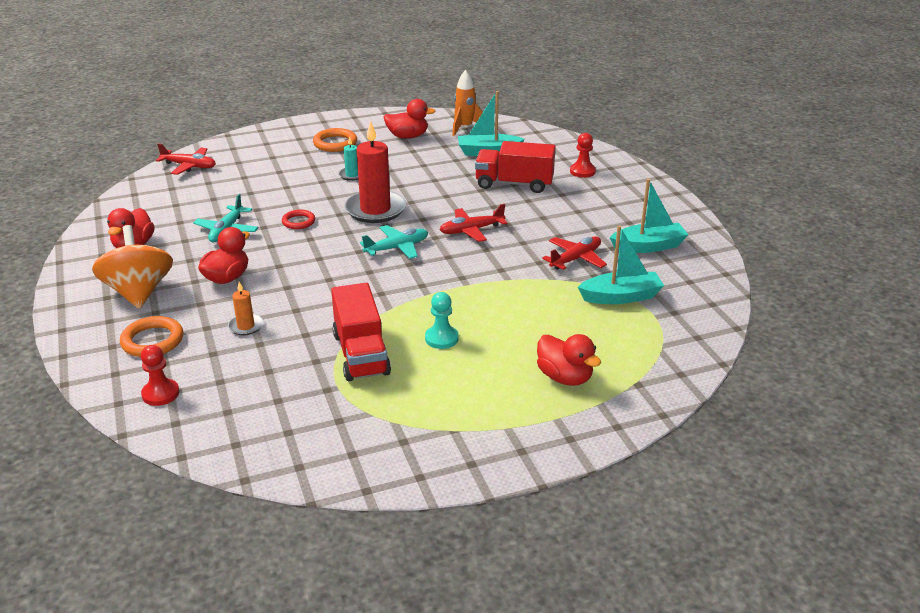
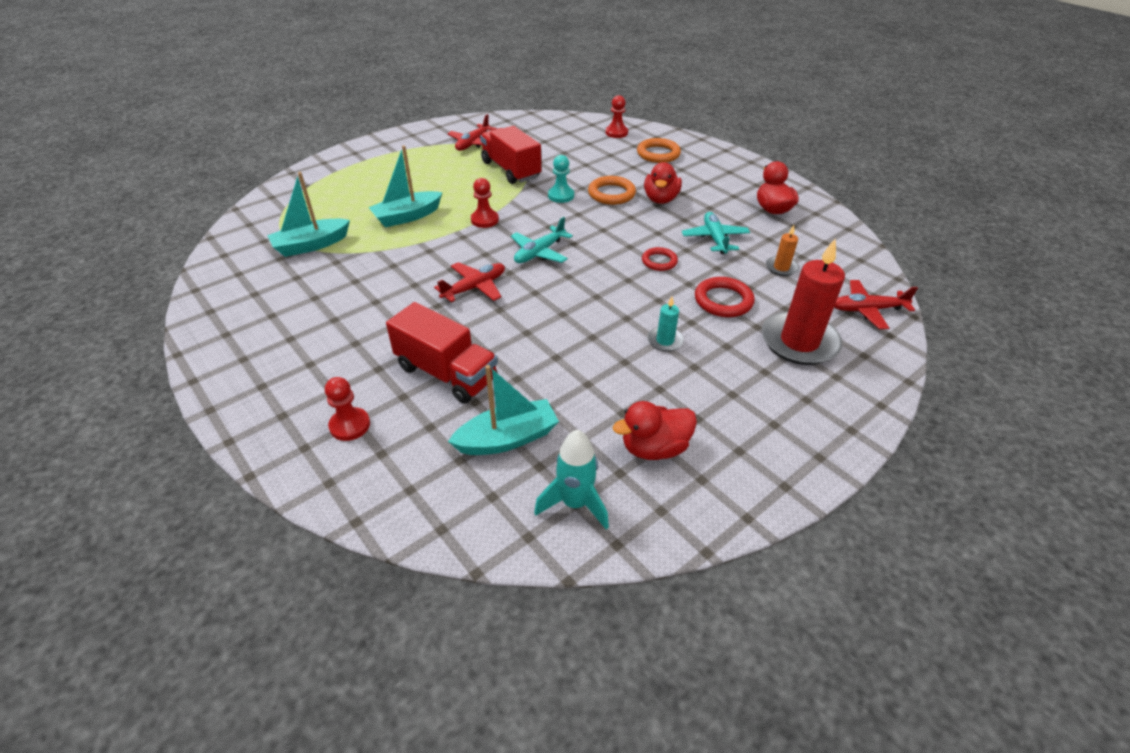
camera: 160 degrees right, 10 degrees up
(139, 292) = (712, 178): orange spinning top -> none
(246, 326) = (607, 171): orange candle -> orange candle (781, 268)
(282, 188) = (723, 301): none -> red ring
(335, 143) = (745, 400): orange ring -> orange ring (611, 194)
(375, 210) = (594, 293): red candle -> red candle (799, 342)
(431, 290) = (484, 220): none -> red pawn
(441, 338) = (458, 188): turquoise pawn -> turquoise pawn (561, 196)
(465, 128) = (575, 503): orange rocket -> turquoise rocket
(514, 184) = (446, 373): red truck -> red truck turned 45 degrees clockwise
(564, 377) = (360, 180): red duck -> none
(576, 259) = (355, 275): red plane -> red plane (473, 143)
(648, 246) = (273, 306): turquoise boat -> turquoise boat (407, 216)

